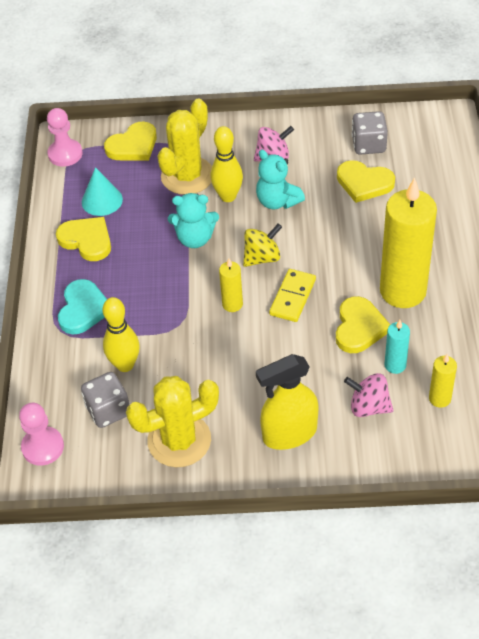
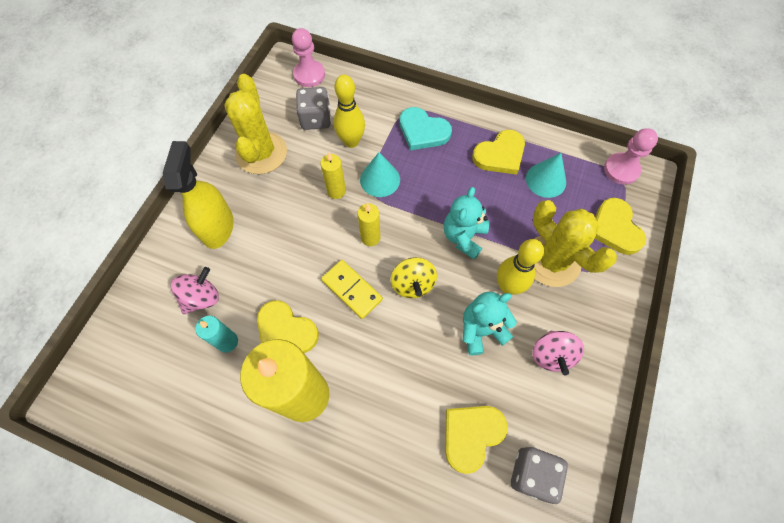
camera: 110 degrees right, 15 degrees up
(162, 322) = (380, 179): none -> turquoise cone
(439, 398) = (170, 362): yellow candle -> yellow candle (336, 191)

